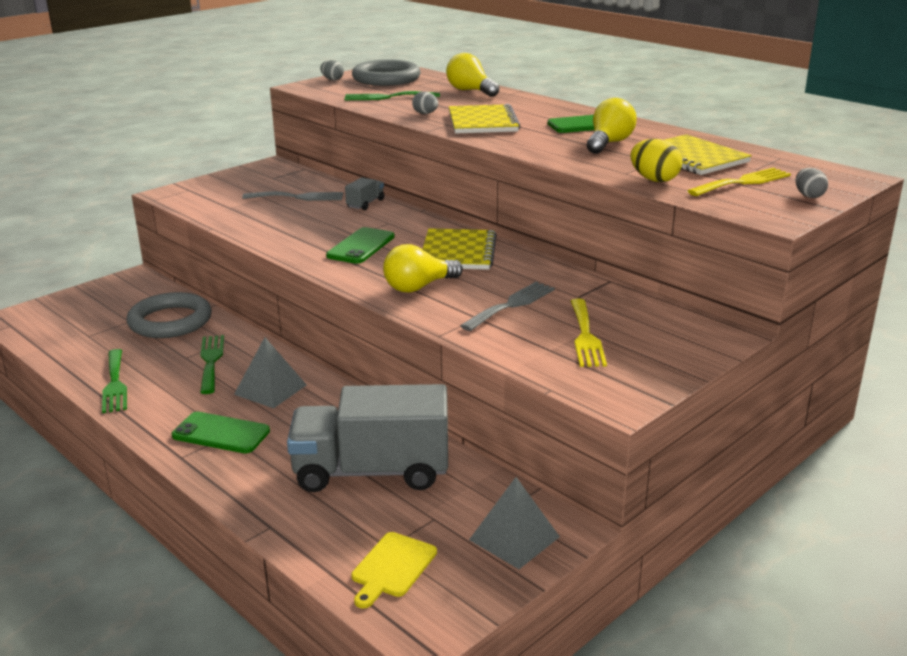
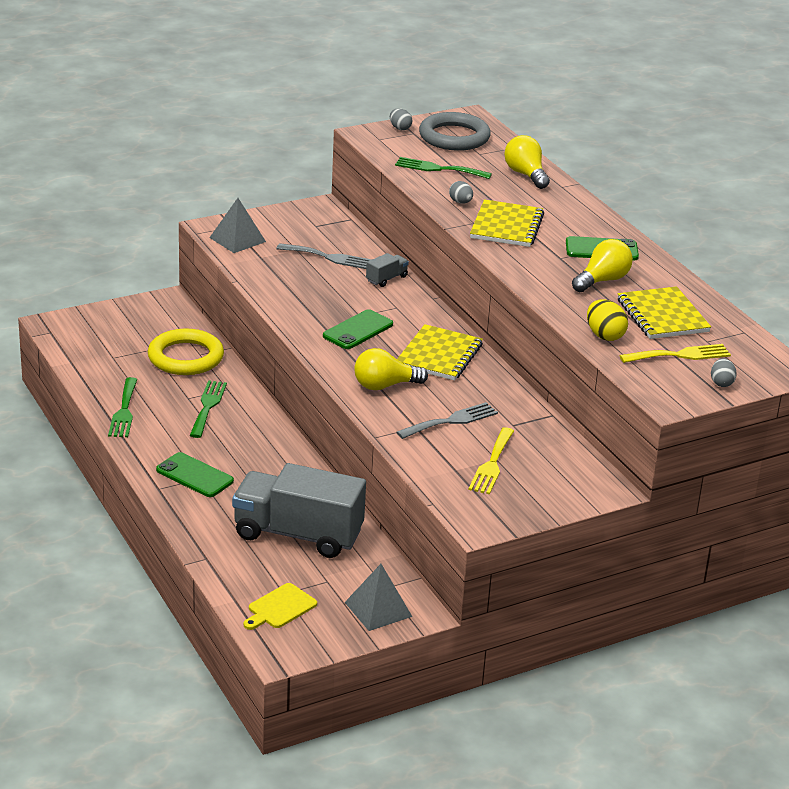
camera: 15 degrees right, 5 degrees up
(170, 321) = (185, 357): grey ring -> yellow ring
(270, 389) = (247, 445): grey pyramid -> grey pyramid (237, 239)

